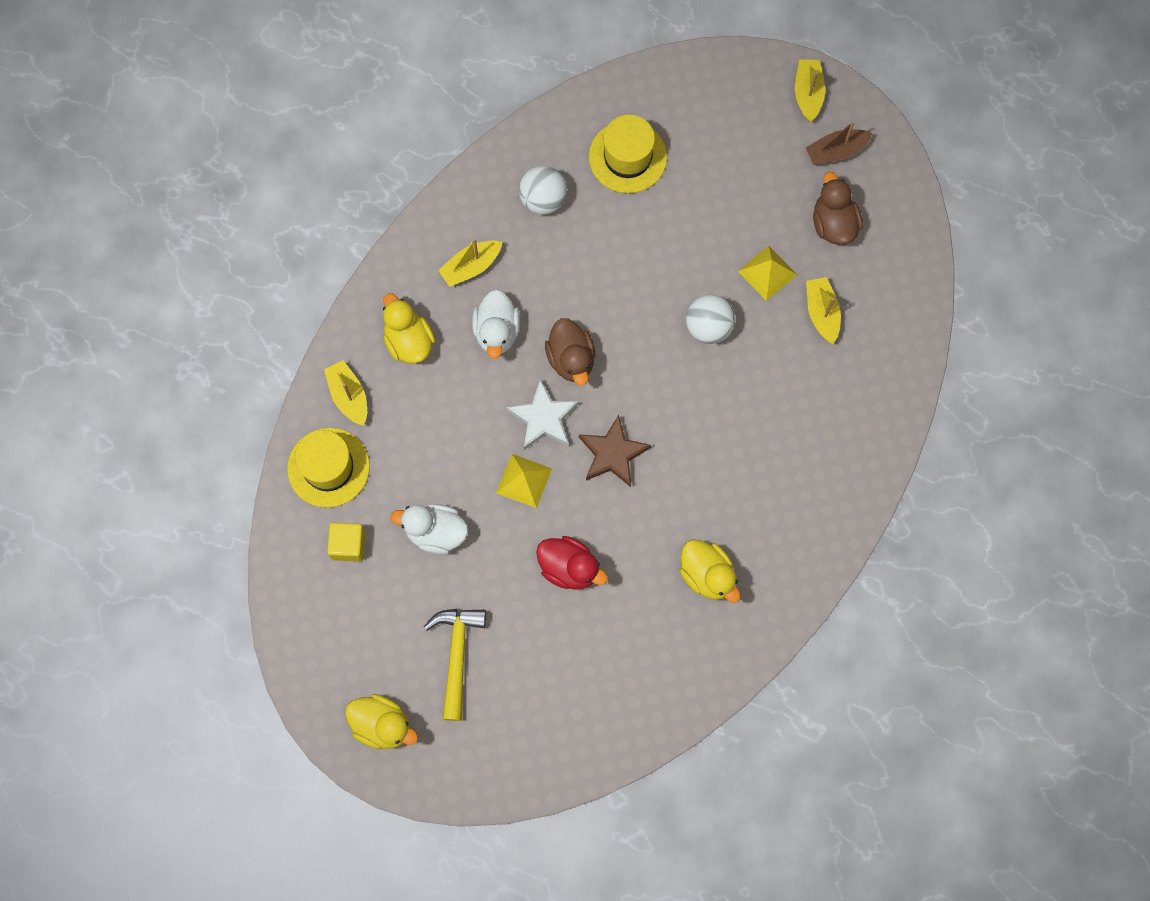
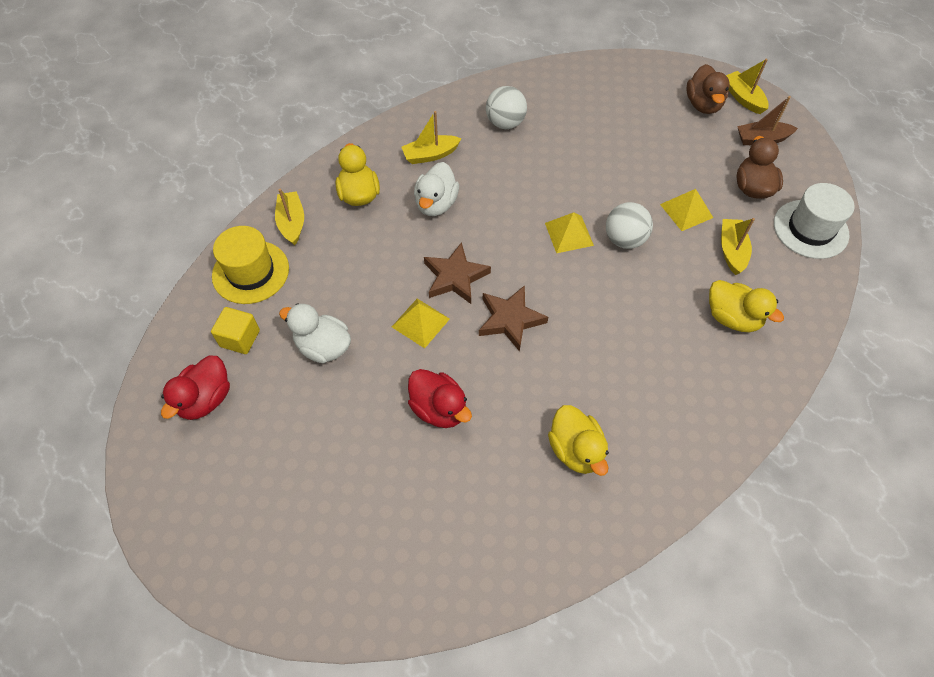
camera: 15 degrees right, 15 degrees down
(341, 617) = (205, 399): none -> red duck
(382, 725) = (199, 513): yellow duck -> yellow duck (732, 318)
(457, 655) = (300, 463): yellow hammer -> none
(543, 418) = (455, 277): white star -> brown star
(571, 359) = (494, 237): brown duck -> brown duck (703, 104)
(627, 157) = (583, 110): yellow hat -> none
(649, 334) = (569, 234): none -> yellow pyramid
(808, 93) = (743, 98): yellow boat -> yellow boat turned 45 degrees counterclockwise
(900, 264) = (810, 229): none -> white hat

